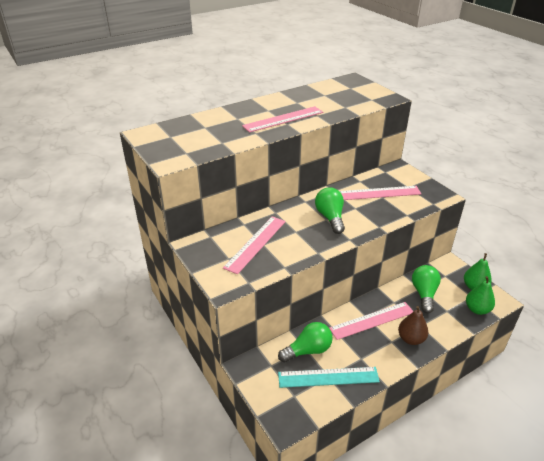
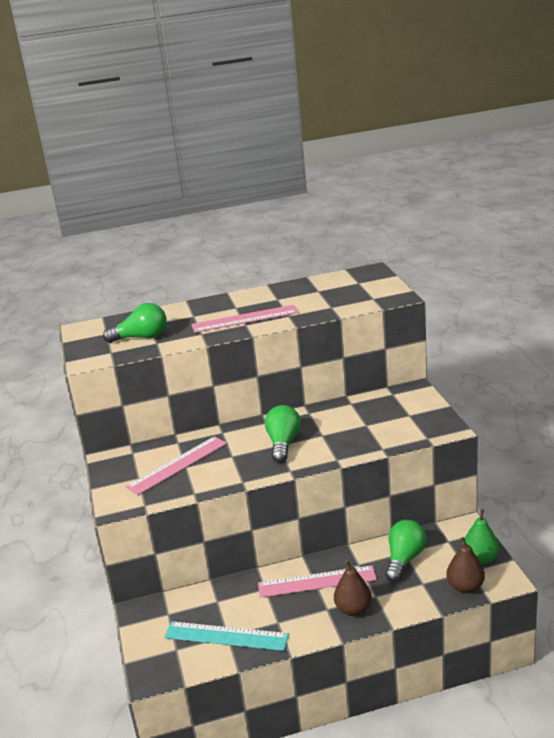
camera: 20 degrees right, 10 degrees down
(308, 350) = (219, 604): green light bulb -> green light bulb (142, 337)
(379, 193) = (365, 419): pink ruler -> none
(477, 309) = (465, 587): green pear -> brown pear

